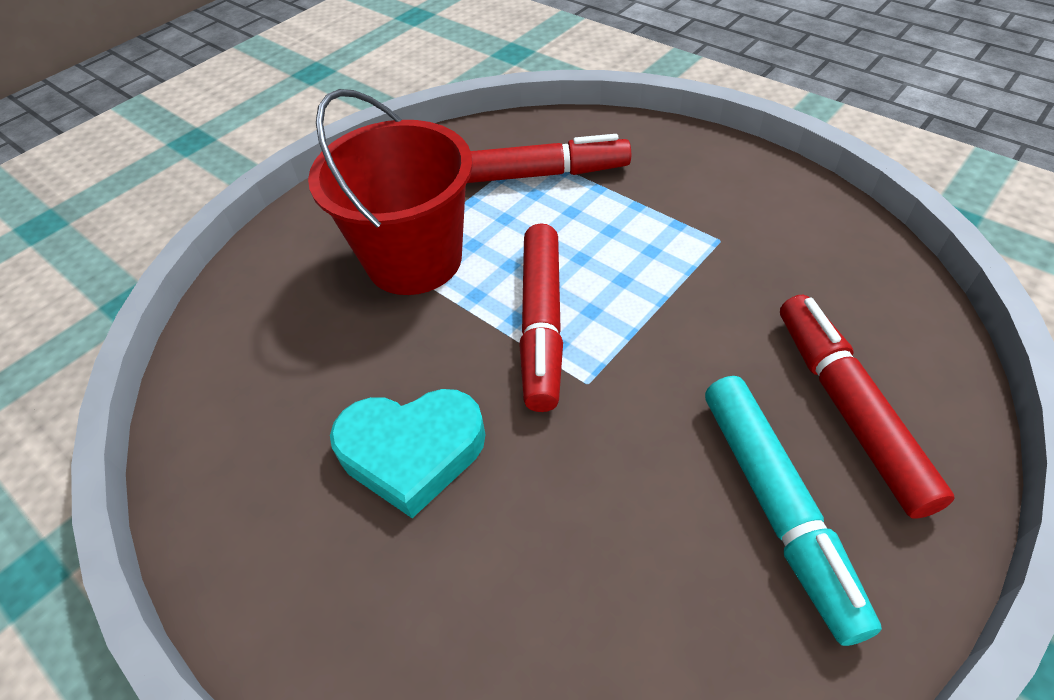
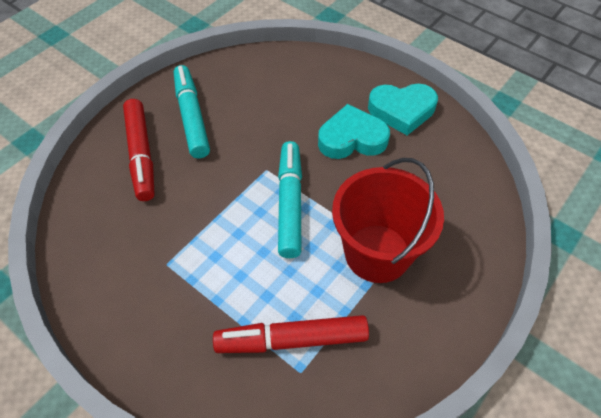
camera: 175 degrees right, 5 degrees up
(281, 528) = (402, 111): none -> turquoise heart
(542, 323) = (290, 203): red marker -> turquoise marker

